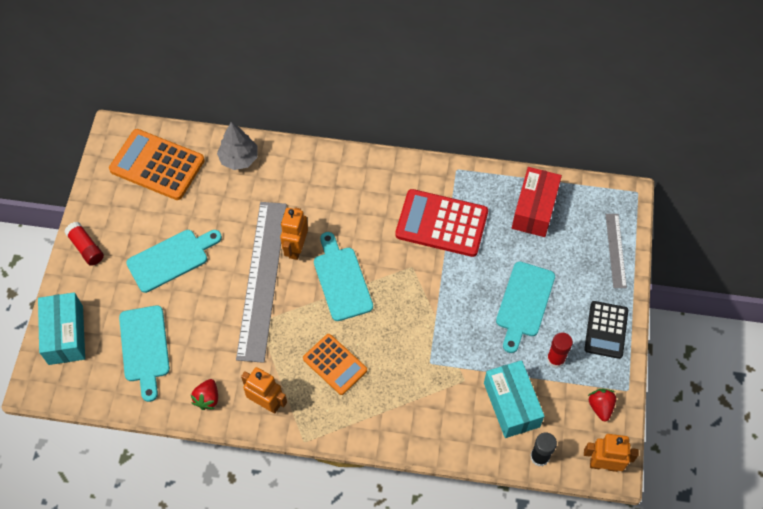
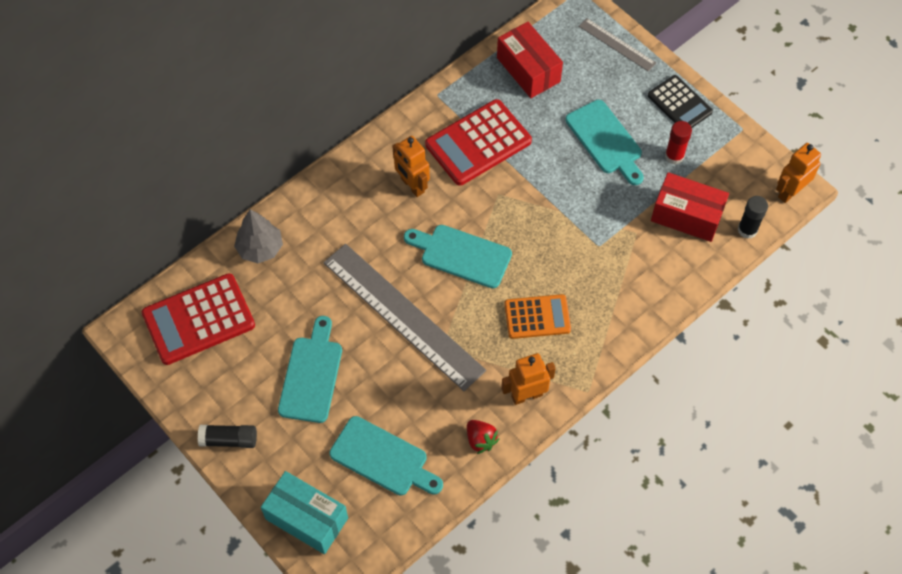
camera: 50 degrees left, 0 degrees up
(86, 248) = (229, 440): red glue stick -> black glue stick
(157, 165) = (199, 320): orange calculator -> red calculator
(296, 248) = (397, 267): orange robot -> orange robot (412, 186)
(511, 405) = (686, 216): turquoise box -> red box
(600, 407) = (740, 157): red strawberry -> none

